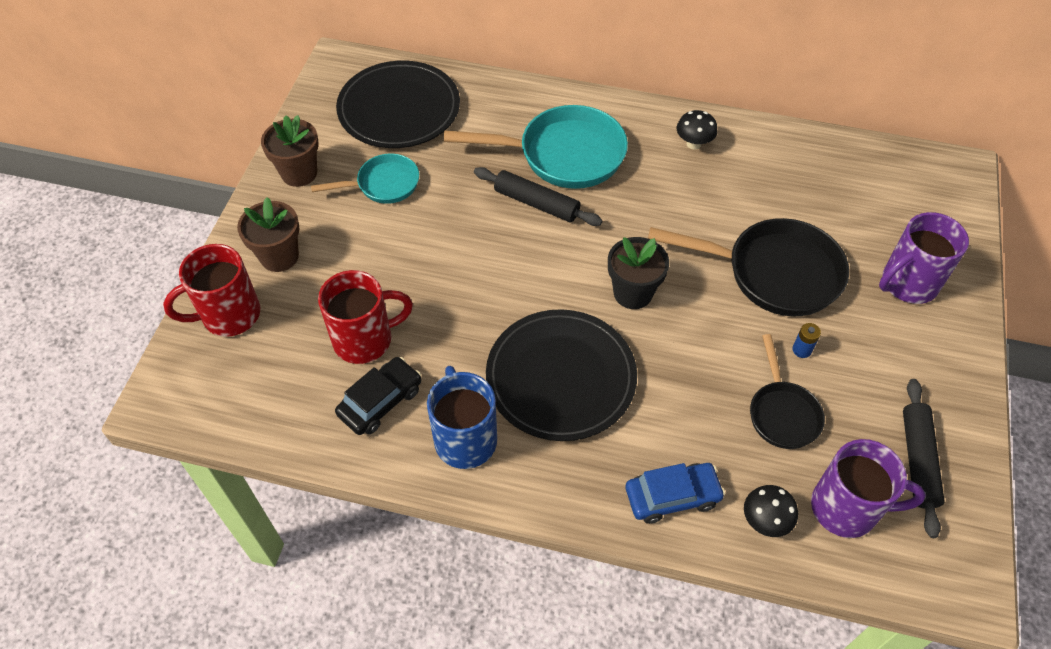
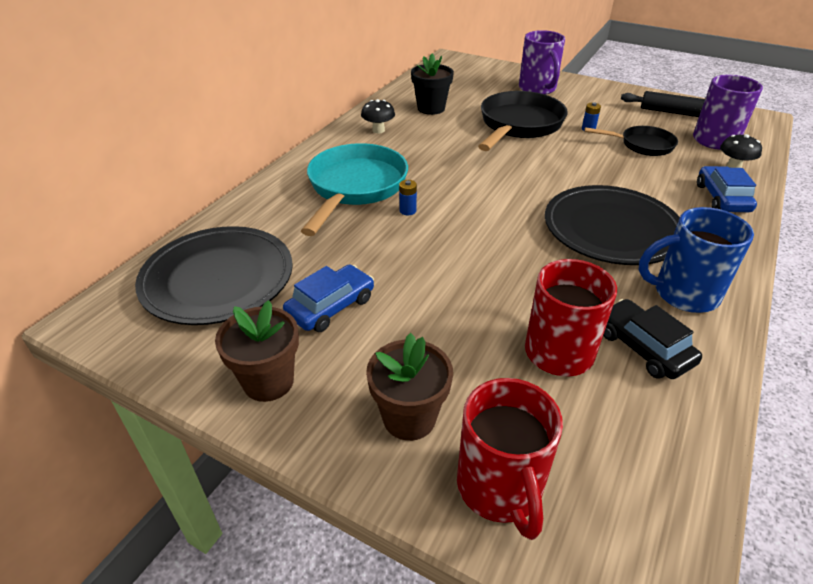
camera: 75 degrees left, 15 degrees down
(383, 184) = (330, 306): turquoise pan -> blue car
(536, 203) = (407, 210): black rolling pin -> blue battery
(633, 293) = (525, 181): black flower pot -> black flower pot (431, 108)

